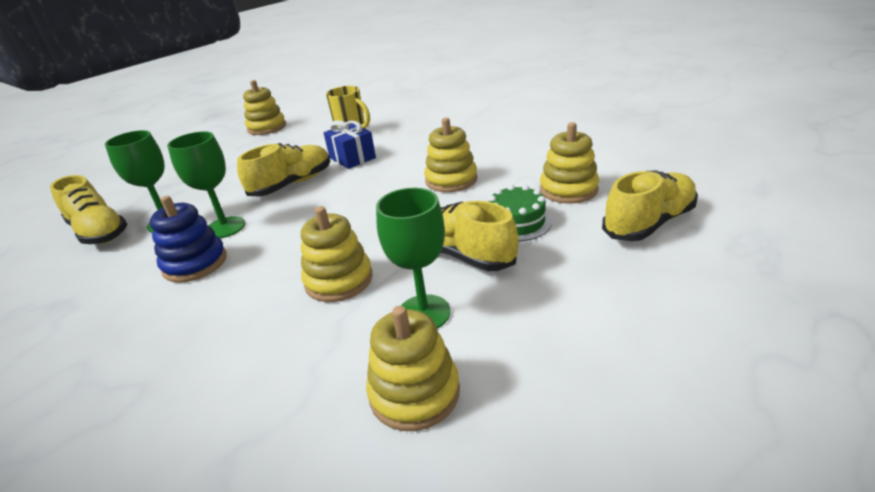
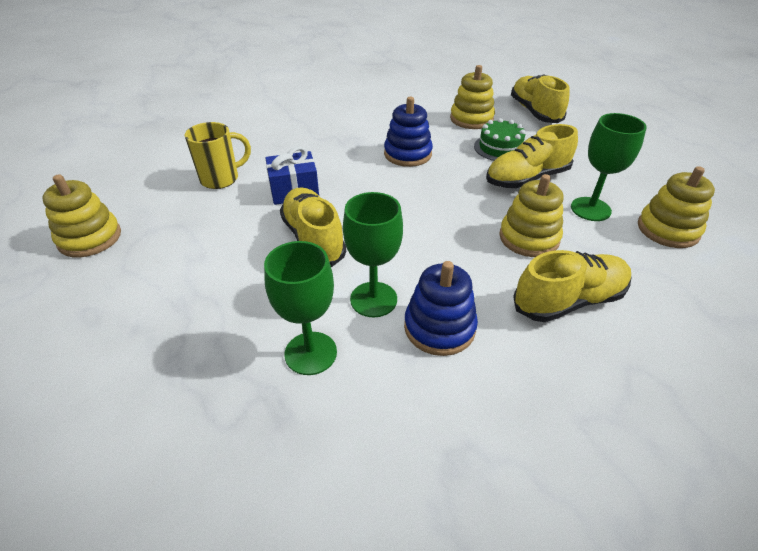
camera: 70 degrees left, 10 degrees up
(99, 232) = (267, 436): yellow shoe -> yellow shoe (569, 300)
(451, 180) = (407, 154): yellow stacking toy -> blue stacking toy

